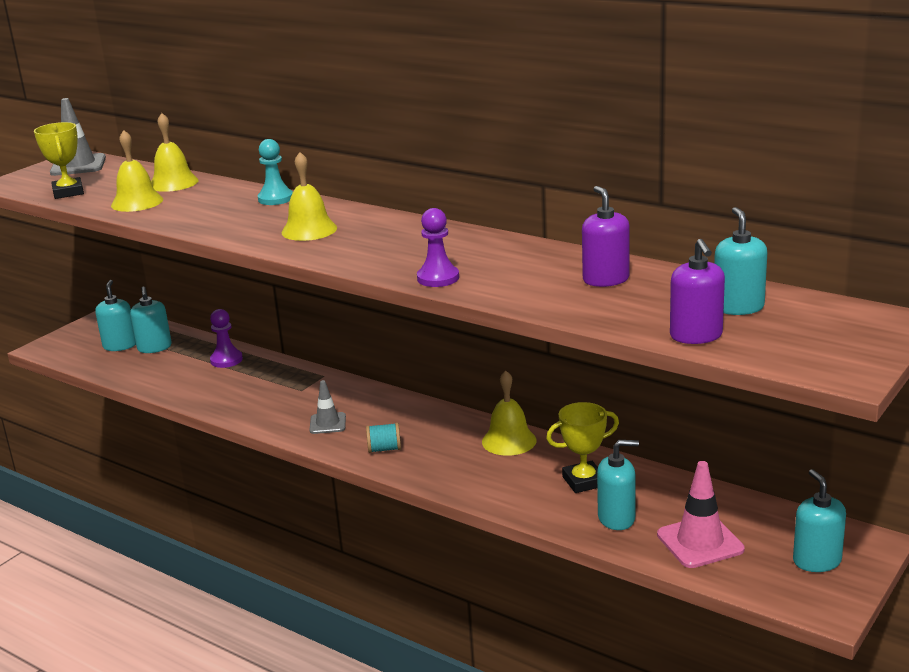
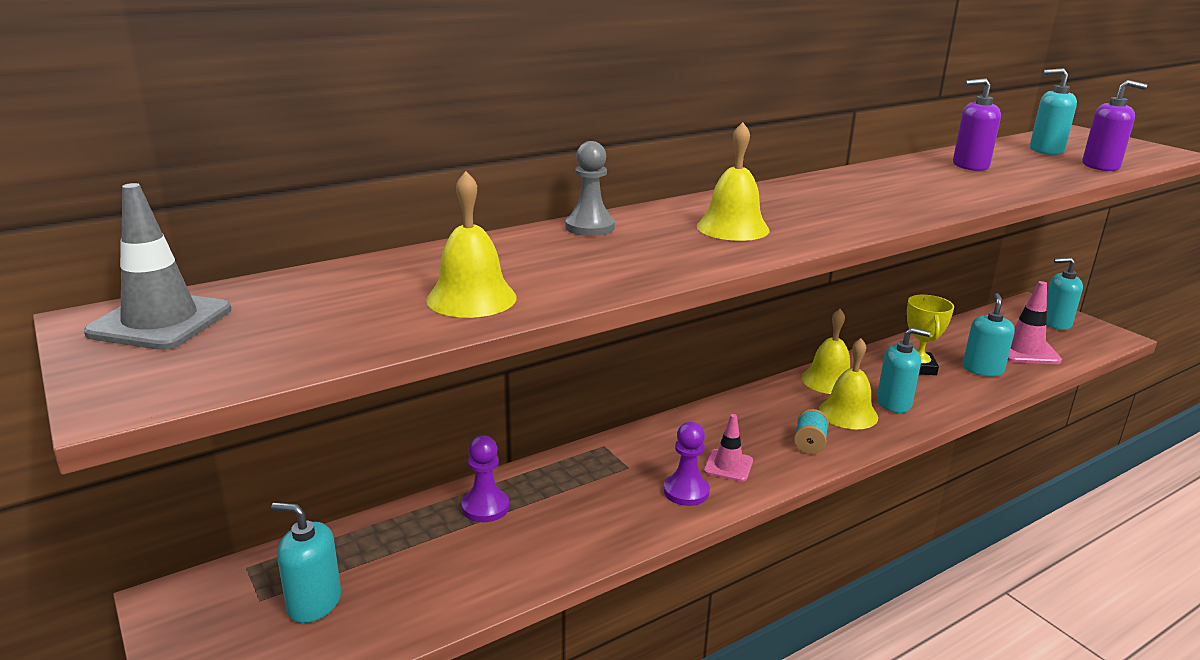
camera: 70 degrees left, 0 degrees up
(68, 192) = (317, 342): yellow trophy -> none
(154, 347) = (367, 566): turquoise soap dispenser -> turquoise soap dispenser (894, 403)
(173, 183) = (415, 268): yellow bell -> yellow bell (848, 413)
(275, 199) = (590, 227): turquoise pawn -> grey pawn
(327, 423) = (728, 466): grey traffic cone -> pink traffic cone
(438, 278) = (934, 205): purple pawn -> purple pawn (686, 491)

